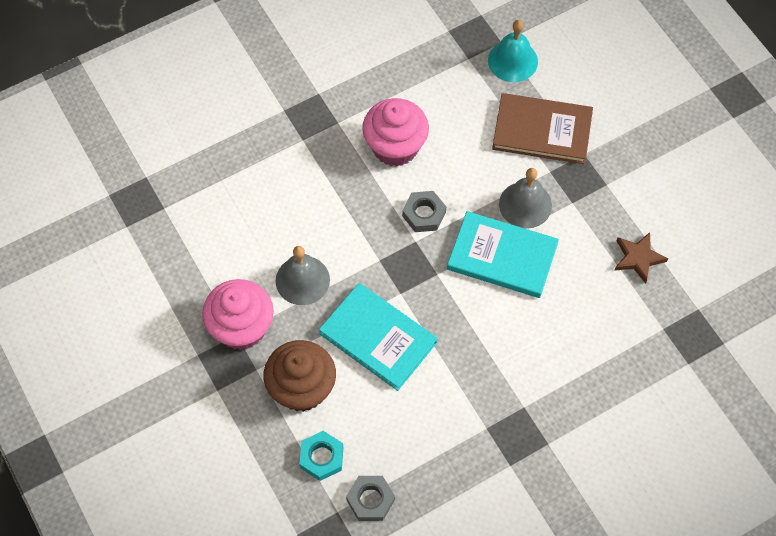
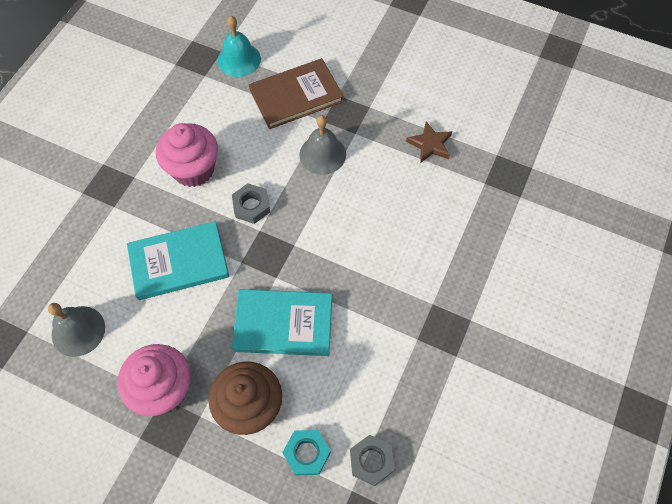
camera: 35 degrees left, 0 degrees up
(302, 280) = (189, 316): grey bell -> grey bell (78, 331)
(502, 256) = (333, 202): turquoise book -> turquoise book (179, 262)

